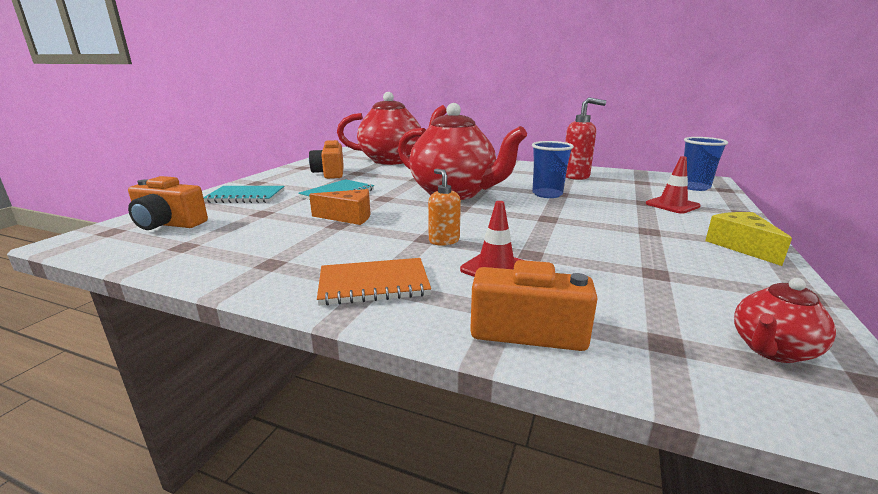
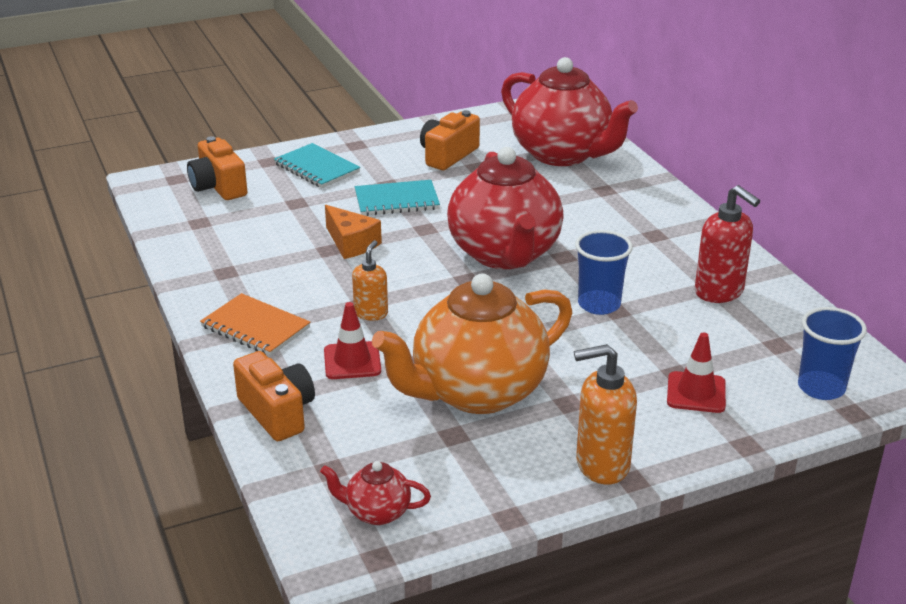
camera: 45 degrees right, 10 degrees up
(603, 247) = (477, 392): none -> orange teapot
(741, 246) = (601, 465): yellow cheese -> orange soap dispenser

